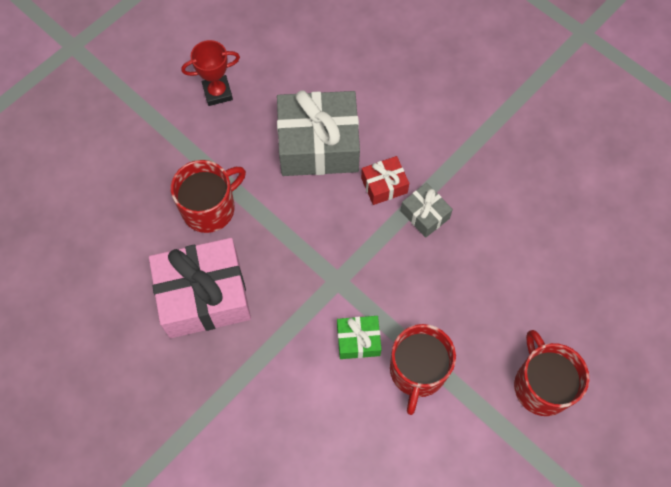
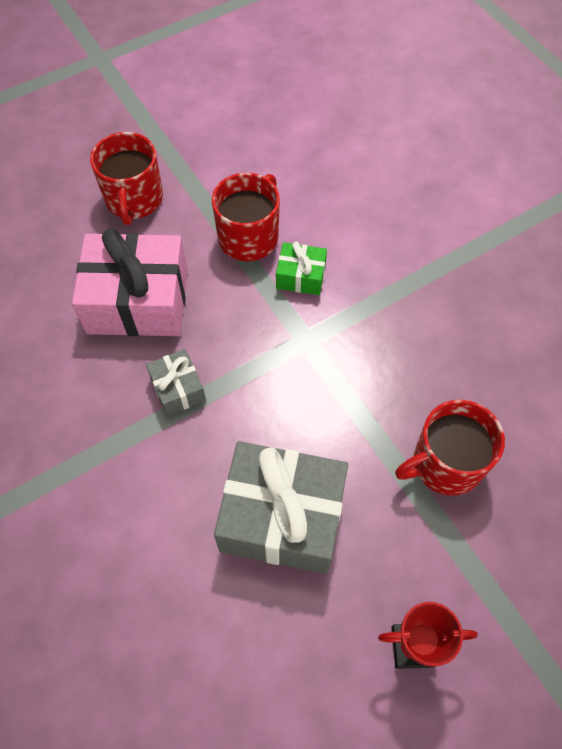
camera: 165 degrees left, 5 degrees down
(204, 296) = (464, 359): pink gift -> pink gift (138, 301)
(384, 185) = (213, 437): red gift -> none

